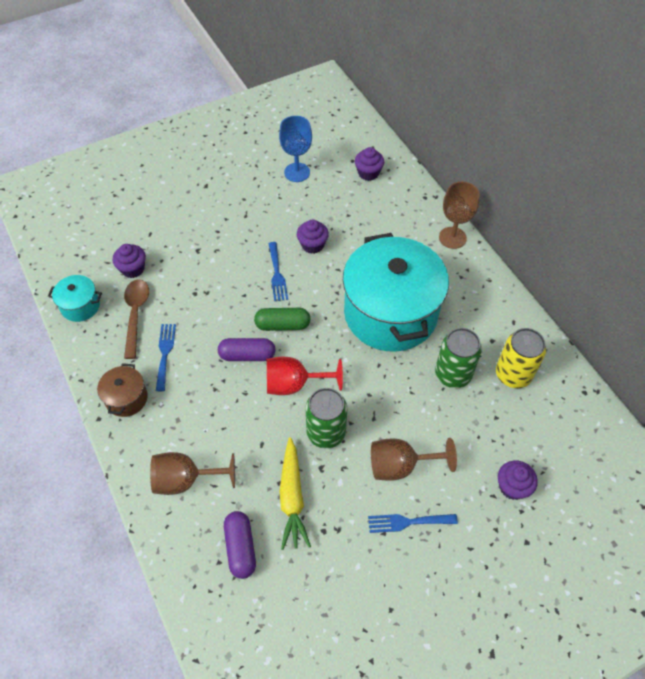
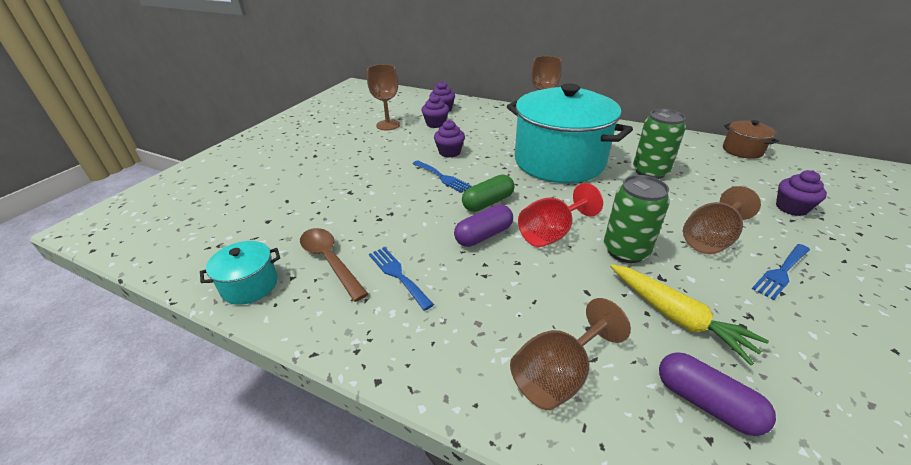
camera: 35 degrees left, 20 degrees down
(126, 398) = (394, 338): brown pot -> brown pot (742, 150)
(133, 269) = (291, 230): purple cupcake -> purple cupcake (436, 124)
(297, 172) = (388, 125): blue goblet -> brown goblet
(513, 374) = (682, 155): yellow can -> none

